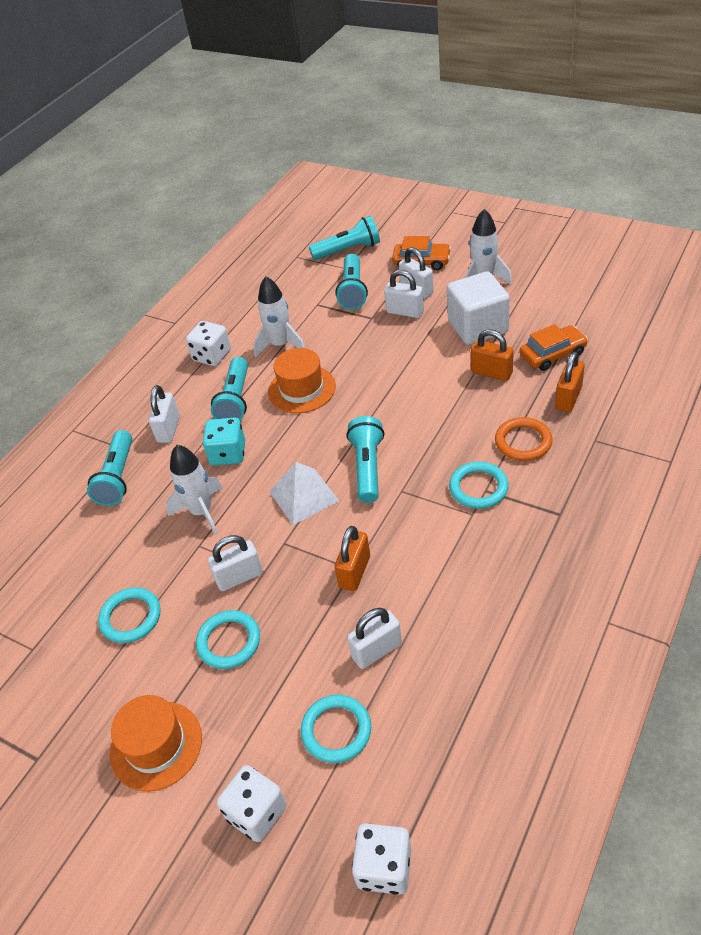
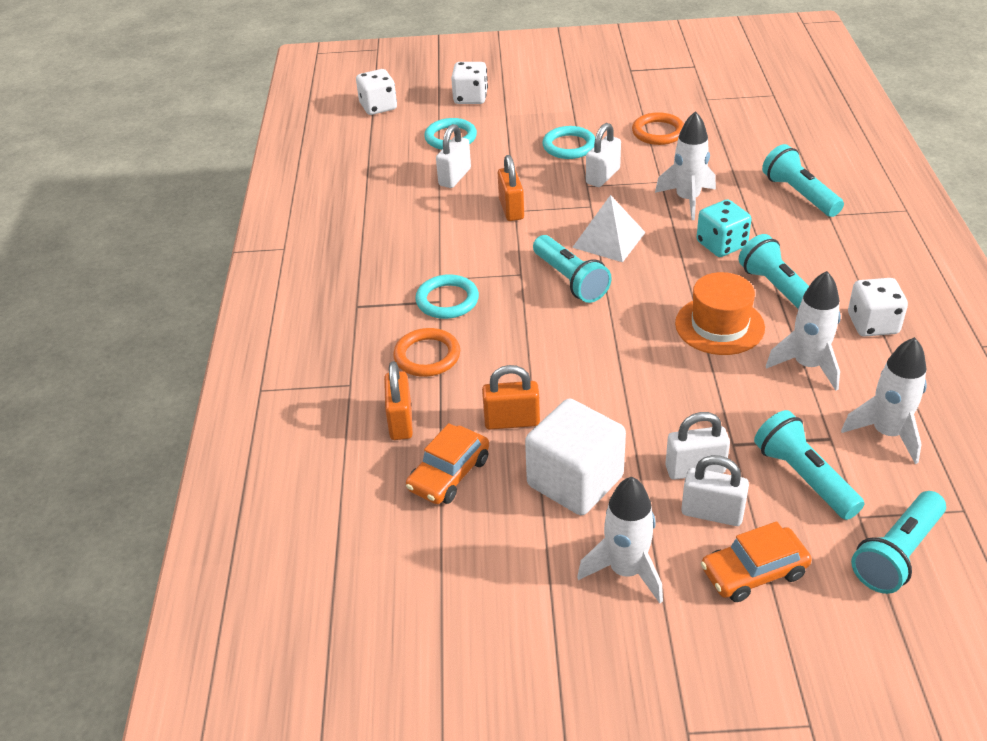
camera: 145 degrees right, 5 degrees down
(131, 617) = (658, 132): turquoise ring -> orange ring
(156, 745) = (562, 96): orange hat -> none
(169, 429) = (810, 243): white padlock -> none
(286, 297) = (887, 433): none -> white rocket

